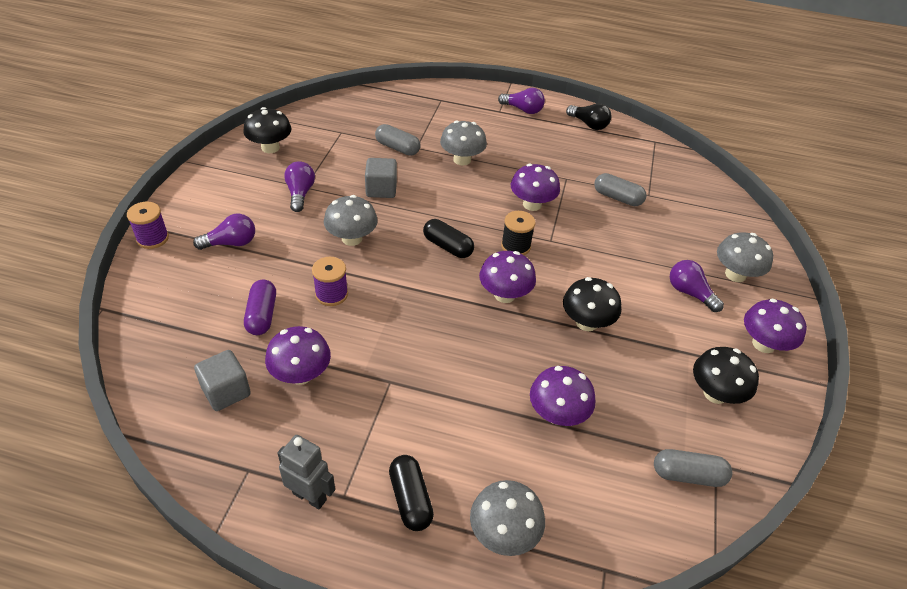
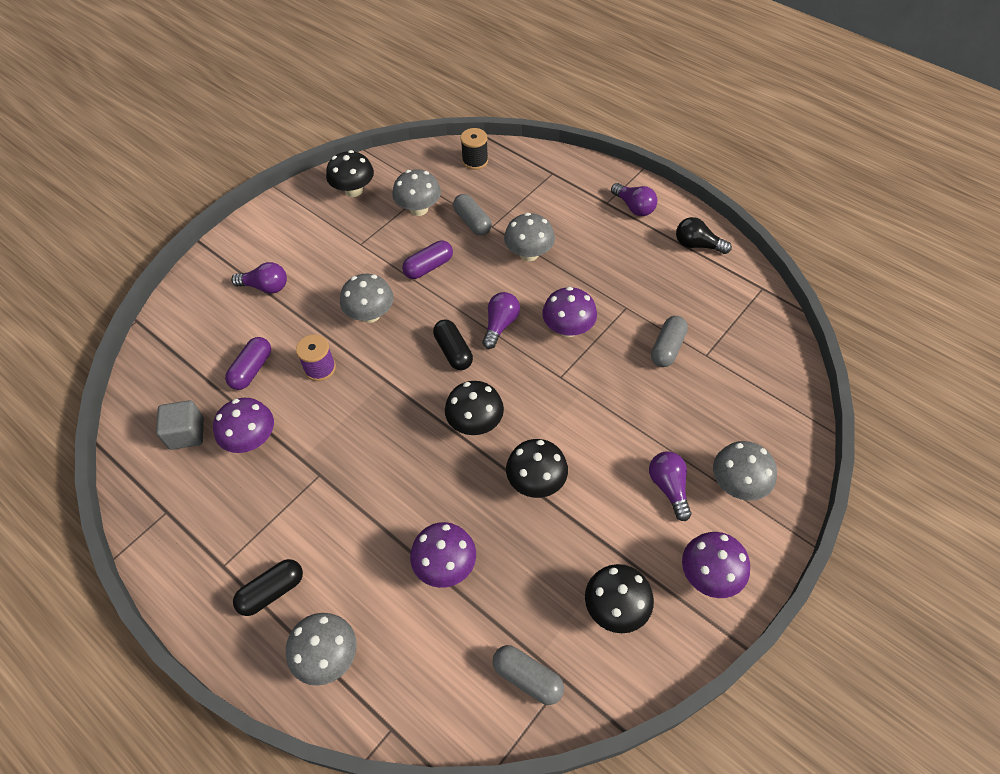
camera: 30 degrees right, 10 degrees up
(153, 238) = (206, 262): purple spool -> none
(300, 194) = (352, 250): purple light bulb -> purple light bulb (500, 325)
(310, 496) = (198, 554): grey robot -> none
(342, 149) = (419, 209): none -> grey mushroom
(381, 189) = (428, 267): grey cube -> purple capsule
(410, 499) = (272, 591): black capsule -> black capsule turned 45 degrees clockwise
(504, 295) = (475, 423): purple mushroom -> black mushroom
(515, 246) = (520, 372): black spool -> black spool (475, 161)
(588, 124) = (697, 245): black light bulb -> black light bulb turned 135 degrees clockwise
(617, 198) = (667, 348): grey capsule -> grey capsule turned 60 degrees clockwise

